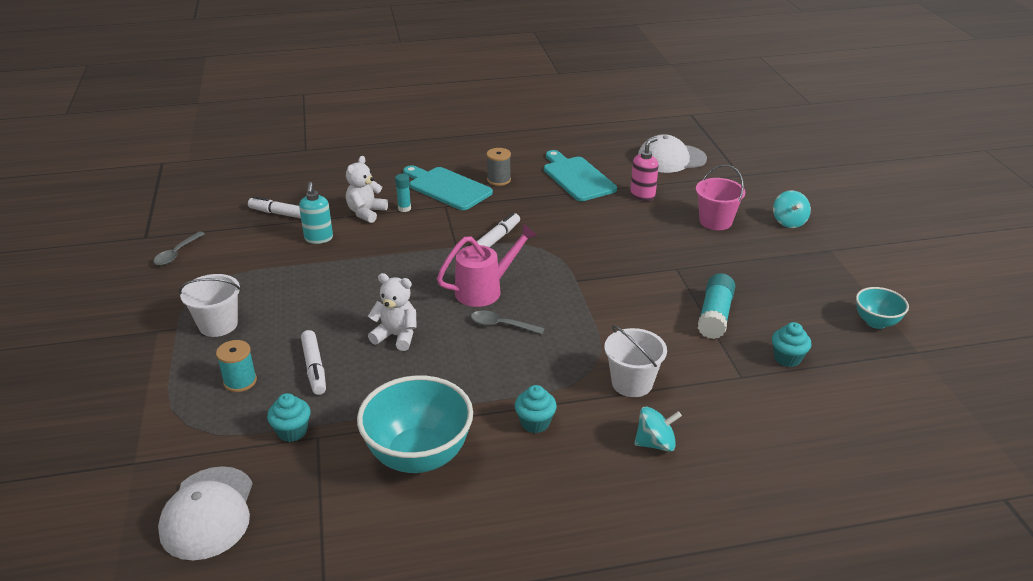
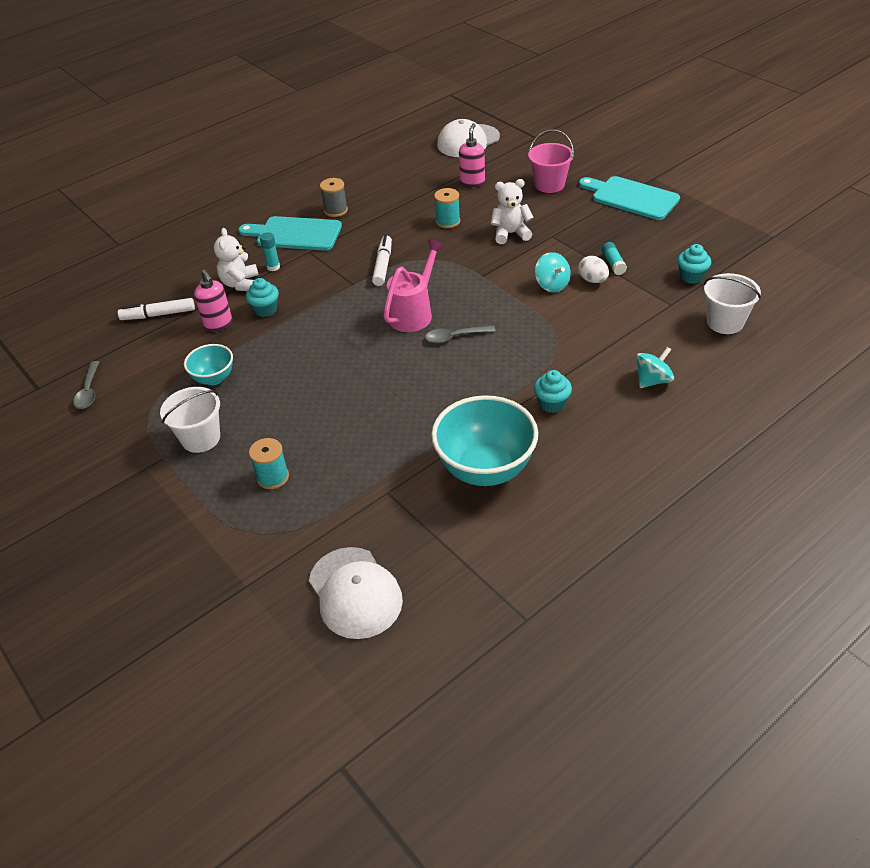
camera: 25 degrees left, 10 degrees up
(292, 431) = (361, 497): turquoise cupcake -> turquoise cupcake (265, 310)
(314, 368) = (328, 438): white marker -> none
(318, 238) = (218, 324): turquoise soap dispenser -> pink soap dispenser
(396, 336) = (375, 382): white teddy bear -> white teddy bear (510, 234)
(577, 177) = (403, 185): turquoise cutting board -> turquoise cutting board (631, 197)
(588, 222) = (448, 221): none -> turquoise spool
(632, 383) = (597, 342): white bucket -> white bucket (725, 322)
(680, 323) = (592, 280): none -> white egg
(715, 315) = (613, 263): turquoise glue stick -> turquoise glue stick, size x0.57
(789, 222) = (605, 165): turquoise spinning top -> turquoise spinning top (552, 285)
(876, 322) = (729, 224): turquoise bowl -> turquoise bowl (214, 378)

